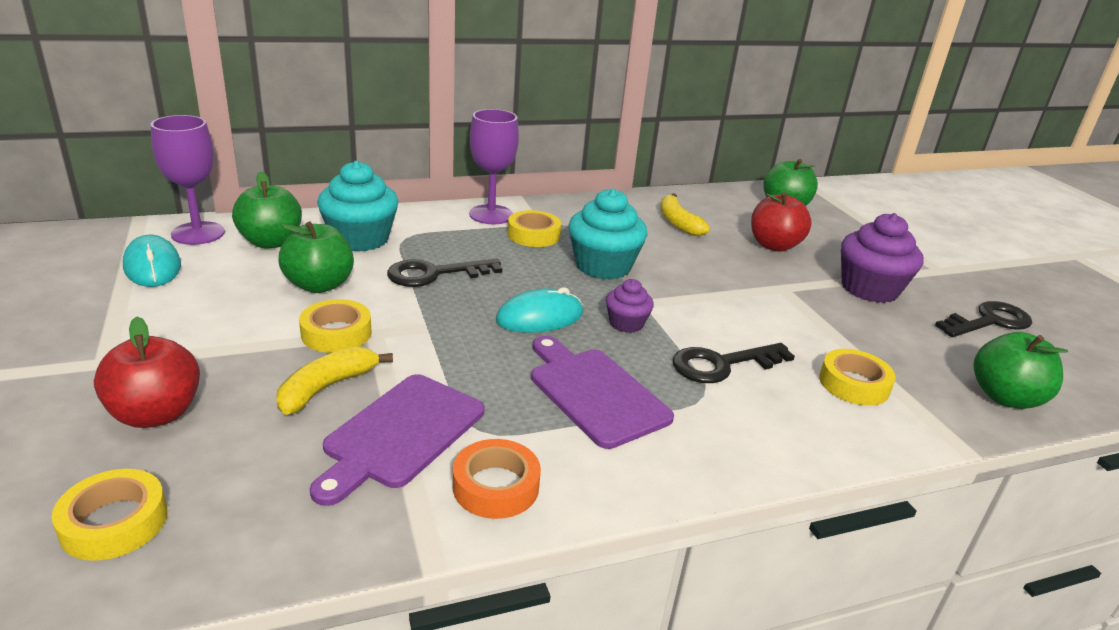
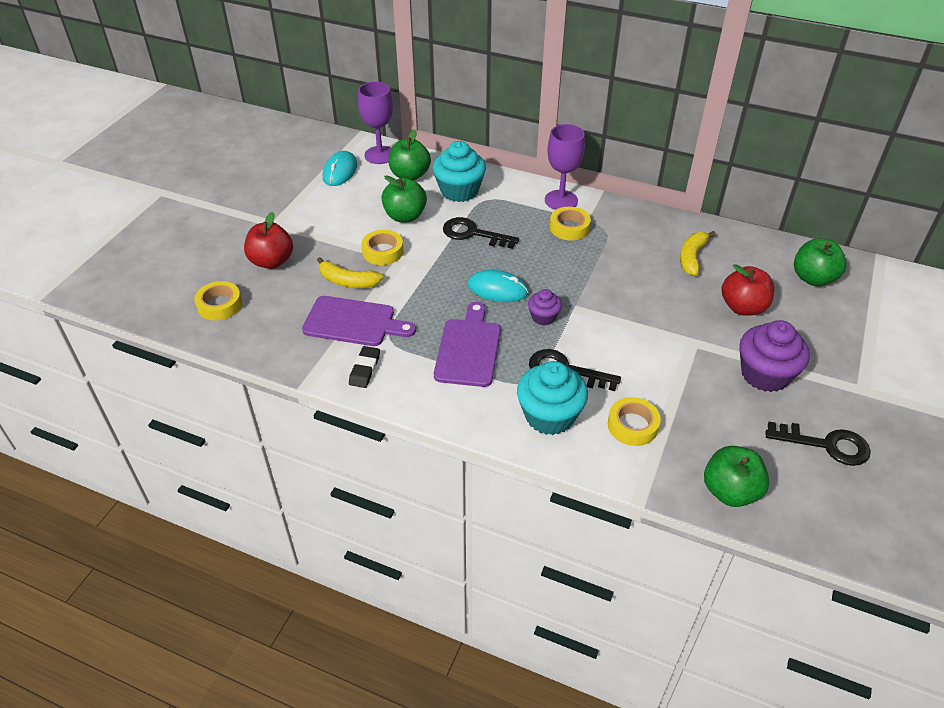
camera: 45 degrees right, 15 degrees up
(327, 387) = (348, 281): yellow banana -> yellow banana turned 150 degrees counterclockwise
(401, 434) = (353, 322): purple cutting board -> purple cutting board turned 150 degrees counterclockwise
(496, 486) = (364, 369): orange tape -> black eraser
(603, 266) = (584, 270): turquoise cupcake -> turquoise cupcake (549, 416)

